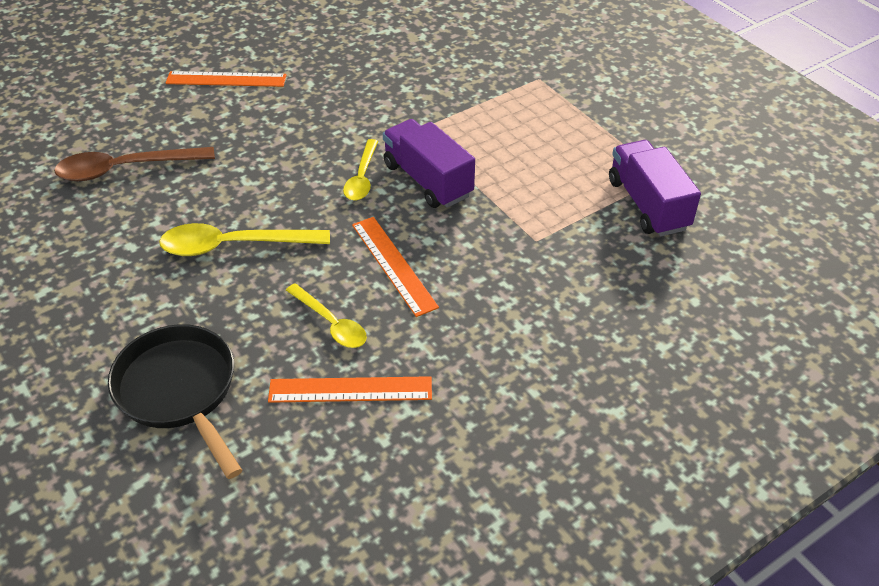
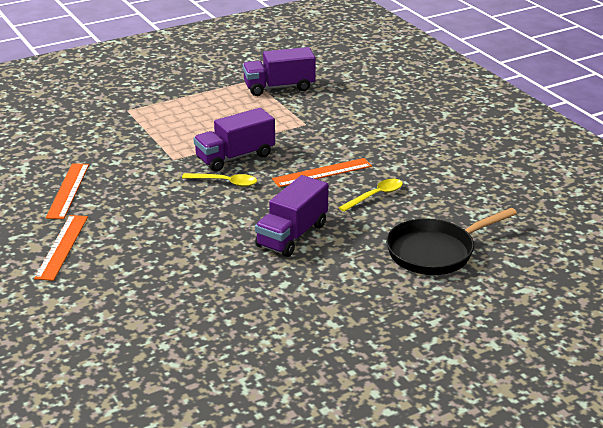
camera: 85 degrees left, 15 degrees down
(125, 169) = (181, 294): brown spoon -> none
(234, 245) = (292, 235): yellow spoon -> purple truck
(350, 390) = (433, 190): orange ruler -> orange ruler (68, 190)

